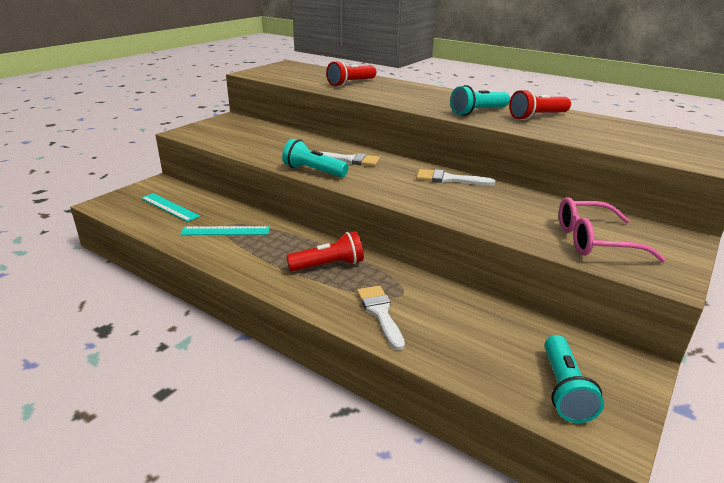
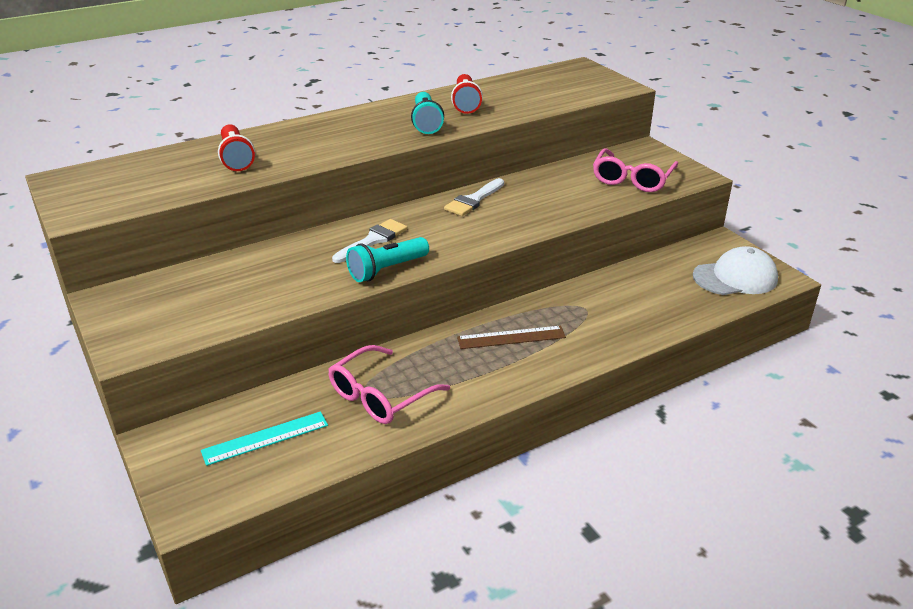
camera: 65 degrees left, 5 degrees up
(225, 231) = (380, 396): turquoise ruler -> pink glasses
(328, 265) = (511, 337): red flashlight -> brown ruler
(380, 313) = (610, 328): white brush -> none
(564, 389) = (735, 277): turquoise flashlight -> white cap

